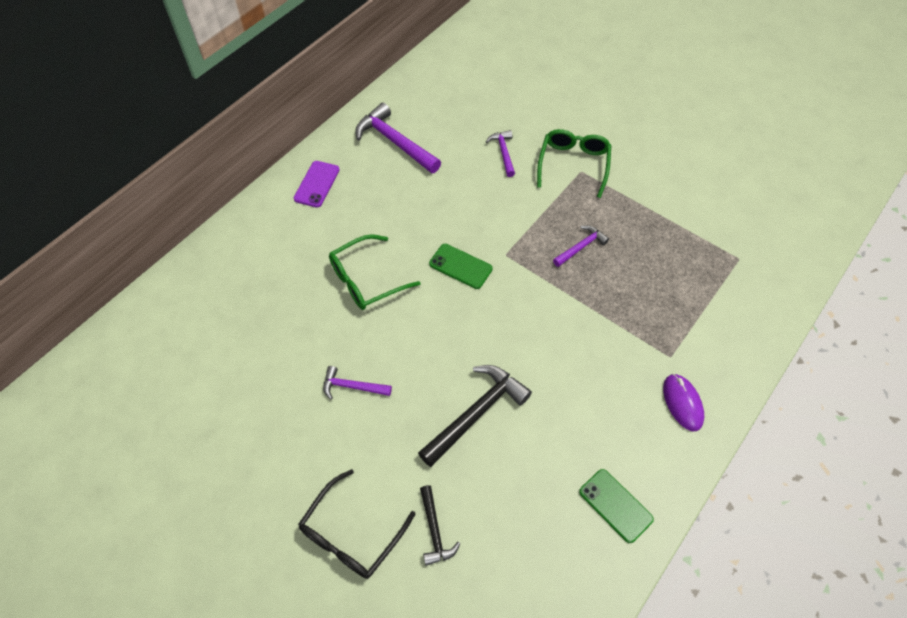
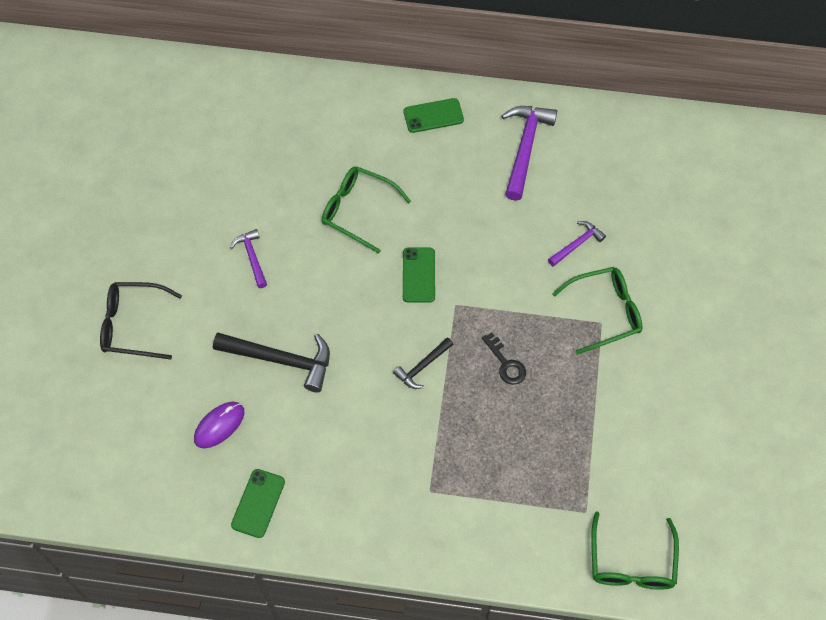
camera: 60 degrees right, 5 degrees up
(316, 184) = (433, 115): purple phone -> green phone
(434, 531) = (166, 380): black hammer -> black hammer (422, 367)
(581, 247) = (506, 363): purple hammer -> black key
(682, 403) = (386, 519): purple mouse -> purple mouse (219, 425)
(795, 251) = (631, 562): none -> green glasses

